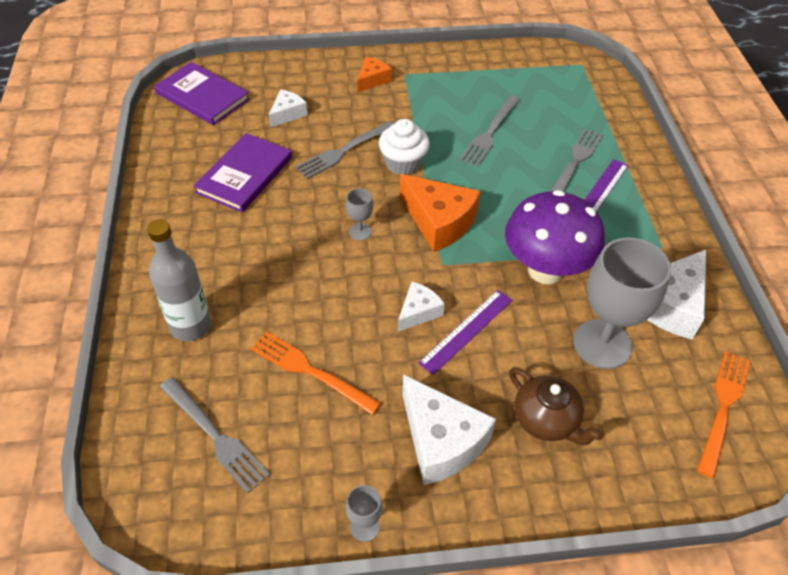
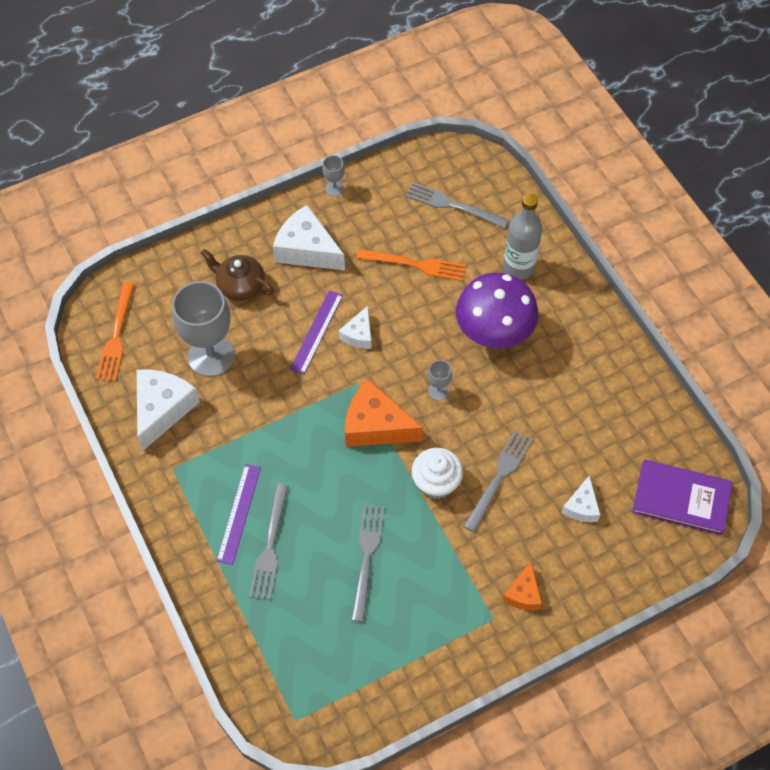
camera: 160 degrees right, 10 degrees up
(245, 175) = (571, 415): purple book -> none
(545, 270) = (269, 407): purple mushroom -> purple mushroom (493, 334)

